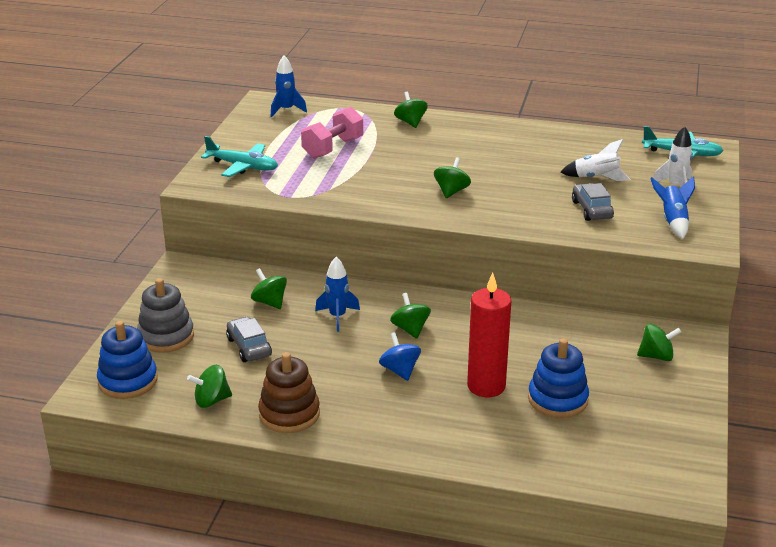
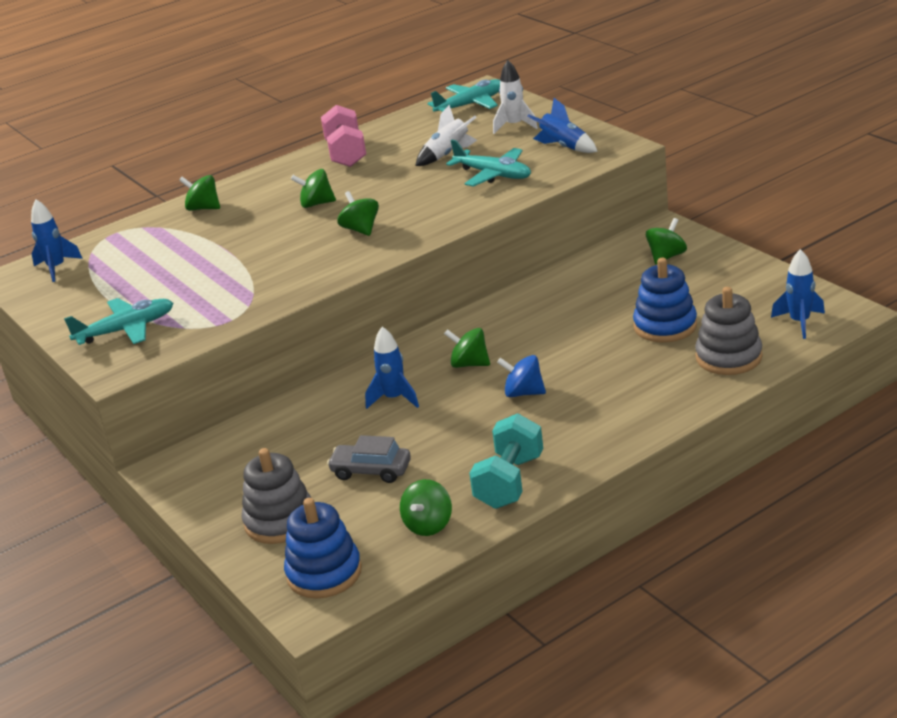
camera: 45 degrees left, 0 degrees up
(269, 302) = (313, 432): green spinning top -> green spinning top (316, 204)
(289, 414) = (509, 482): brown stacking toy -> turquoise dumbbell
(333, 148) = (179, 266): pink dumbbell -> pink dumbbell (346, 154)
(486, 386) = (603, 355): red candle -> none
(550, 452) = (728, 357): none -> grey stacking toy
(591, 210) = (493, 175): grey car -> turquoise plane
(643, 471) = (799, 322): none -> blue rocket

